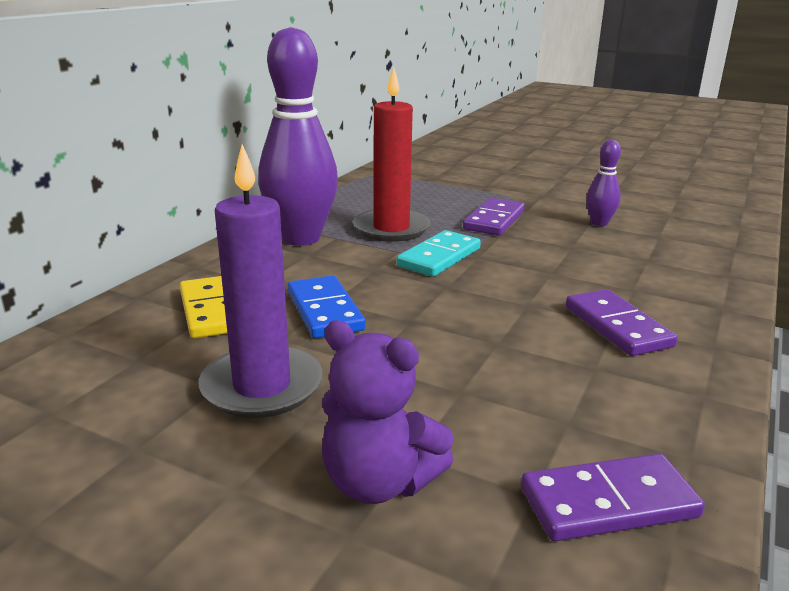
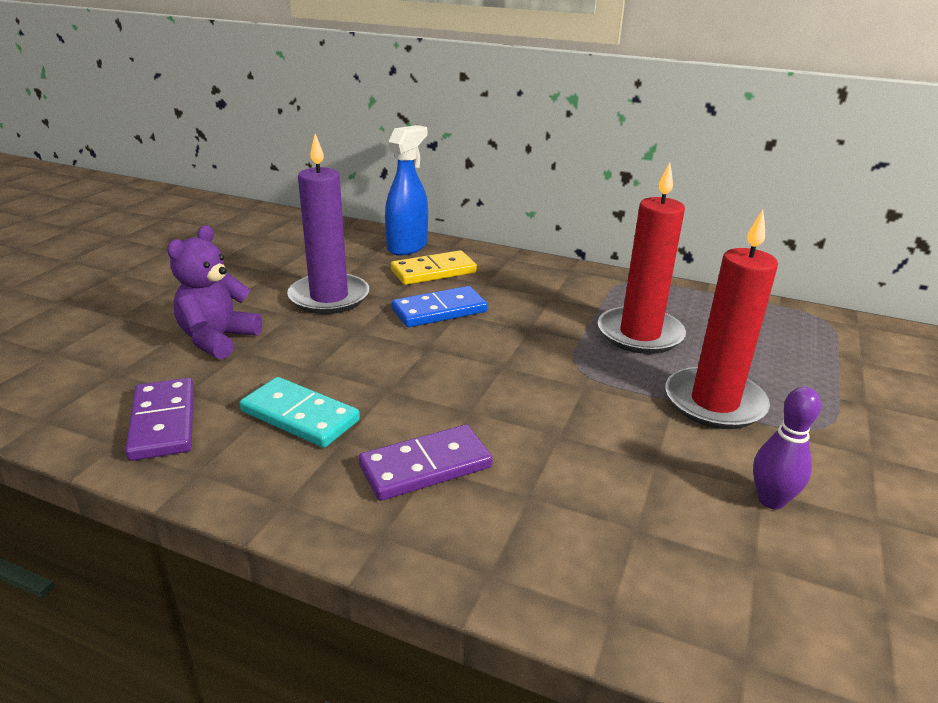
camera: 85 degrees right, 5 degrees up
(115, 326) = (407, 247): none -> blue spray bottle
(301, 238) = (587, 291): purple bowling pin -> none
(439, 257) = (572, 362): turquoise domino -> turquoise domino (300, 416)
(494, 220) = (714, 402): purple domino -> red candle

